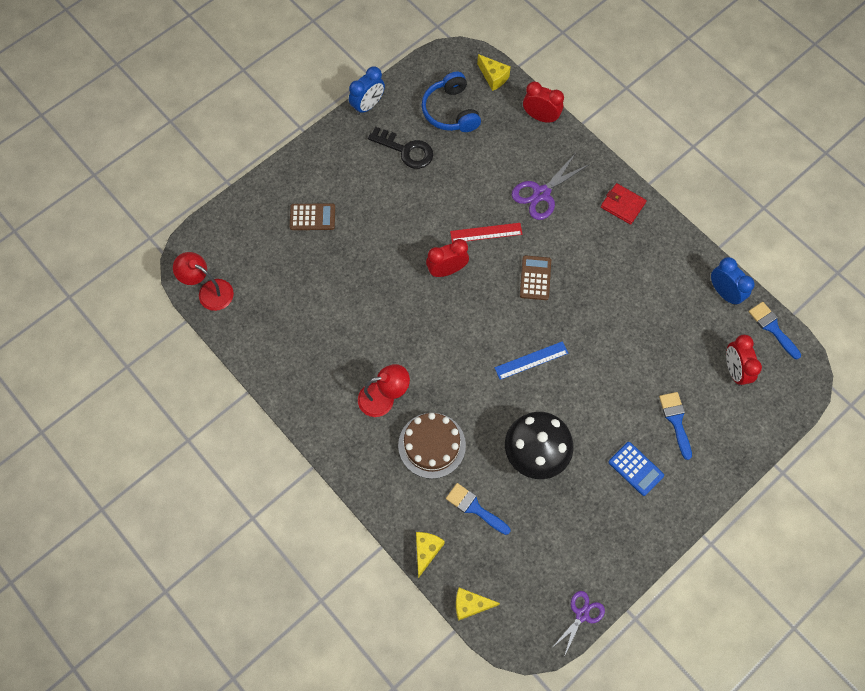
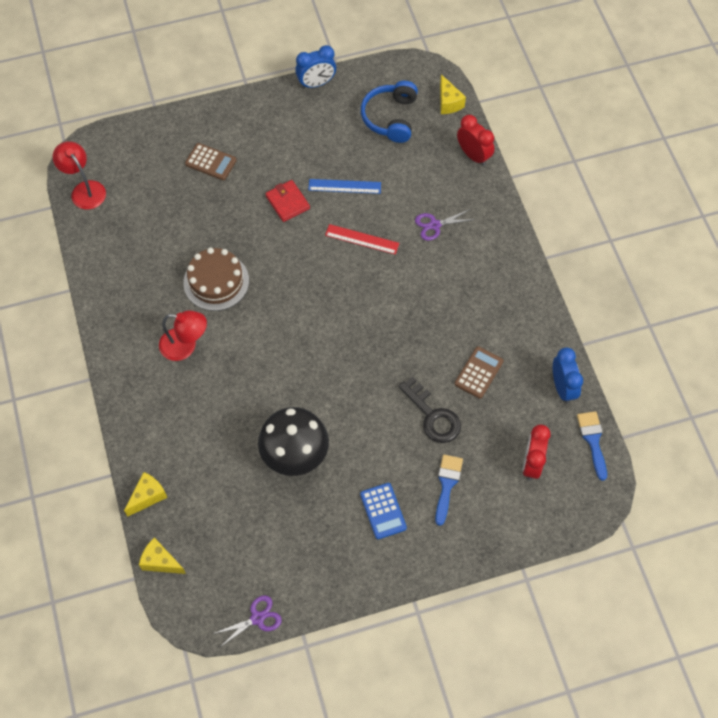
camera: 25 degrees right, 5 degrees down
(406, 150) = (329, 137): black key -> black key (432, 416)
(432, 445) = (205, 406): brown cake -> brown cake (216, 281)
(447, 270) = (306, 258): red clock -> none
(474, 508) = (212, 478): blue brush -> none
(531, 360) = (339, 371): blue ruler -> blue ruler (344, 186)
(535, 278) = (385, 298): brown calculator -> brown calculator (478, 372)
(541, 194) = (435, 225): purple scissors -> purple scissors, size x0.65
(622, 205) = (508, 266): red wallet -> red wallet (287, 202)

